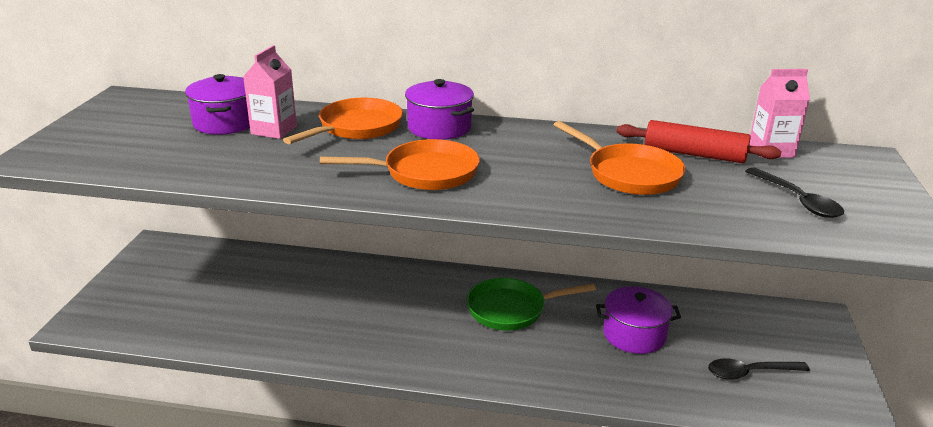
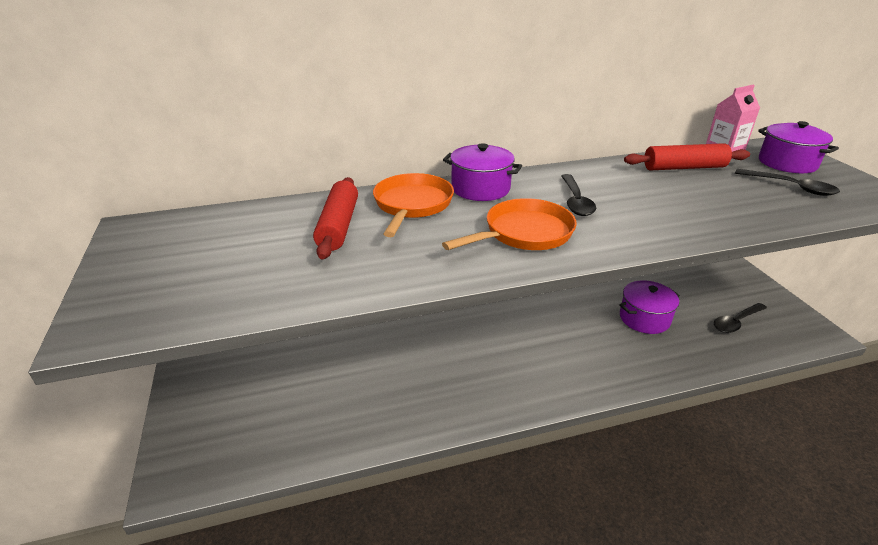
camera: 25 degrees left, 5 degrees up
(225, 122) = (280, 229): purple pot -> purple pot (787, 163)
(274, 130) = (339, 226): pink carton -> red rolling pin
(511, 309) = (547, 327): green pan -> none
(517, 158) = (575, 201): none -> black spoon
(629, 174) = (667, 194): orange pan -> none

